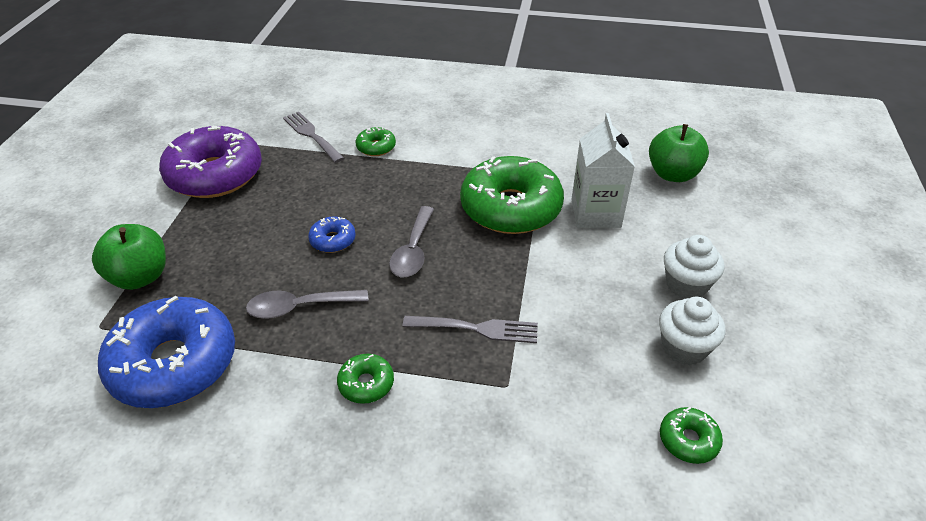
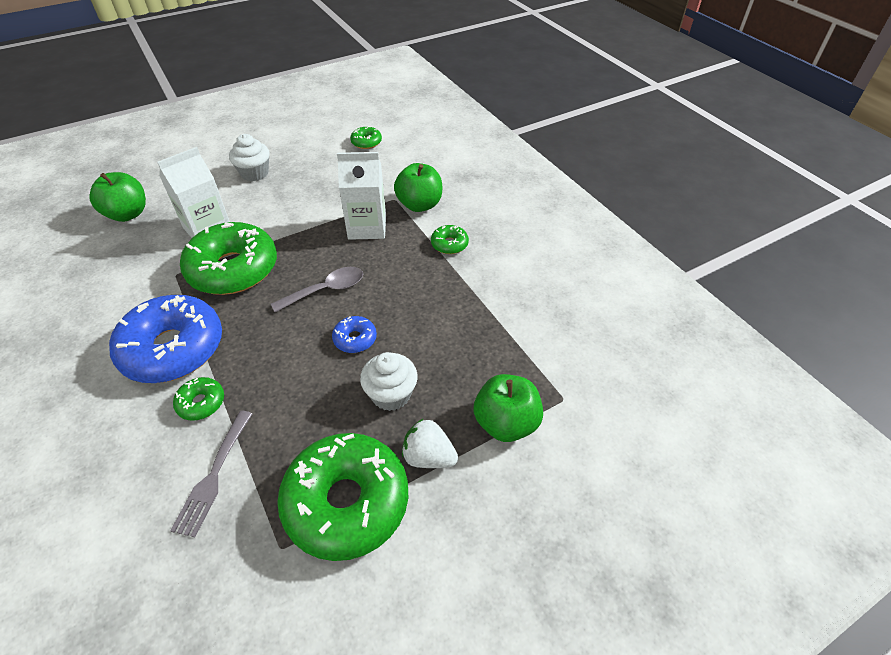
camera: 130 degrees left, 5 degrees up
(174, 363) = (534, 331): blue donut -> blue donut (173, 348)
(184, 223) = (428, 457): none -> white strawberry
(215, 175) = (346, 502): purple donut -> green donut
(299, 307) = (432, 309): grey spoon -> none
(469, 404) = (419, 205): none -> green apple
(476, 329) = (367, 227): grey fork -> white carton
(684, 348) = (308, 159): white cupcake -> white cupcake (391, 394)

